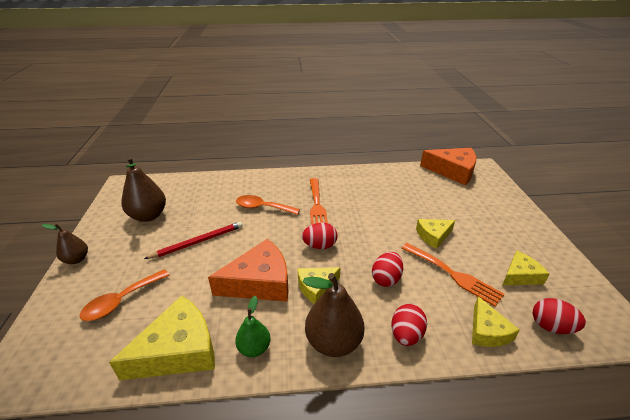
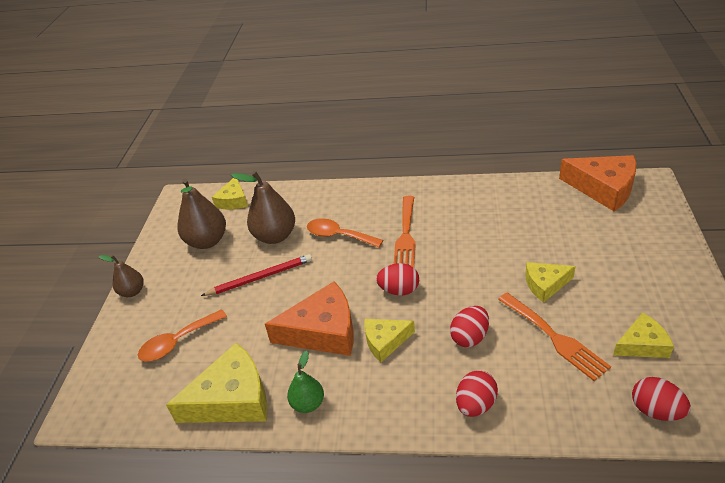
camera: 15 degrees right, 5 degrees up
(333, 342) = (392, 405): brown pear -> brown pear (275, 236)
(487, 331) = (573, 409): yellow cheese -> yellow cheese (233, 200)

